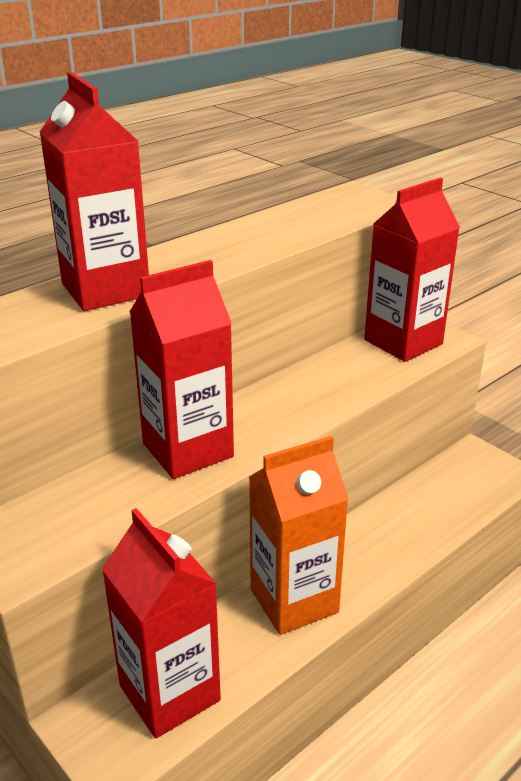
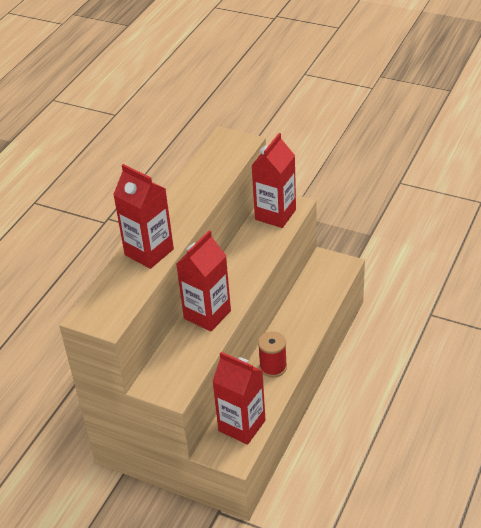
camera: 20 degrees left, 10 degrees up
(294, 600) = (273, 367): orange carton -> red spool

